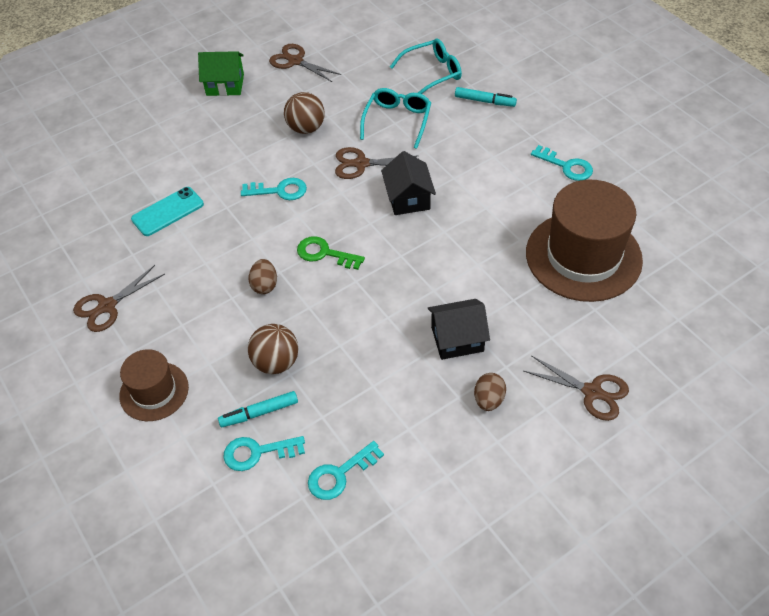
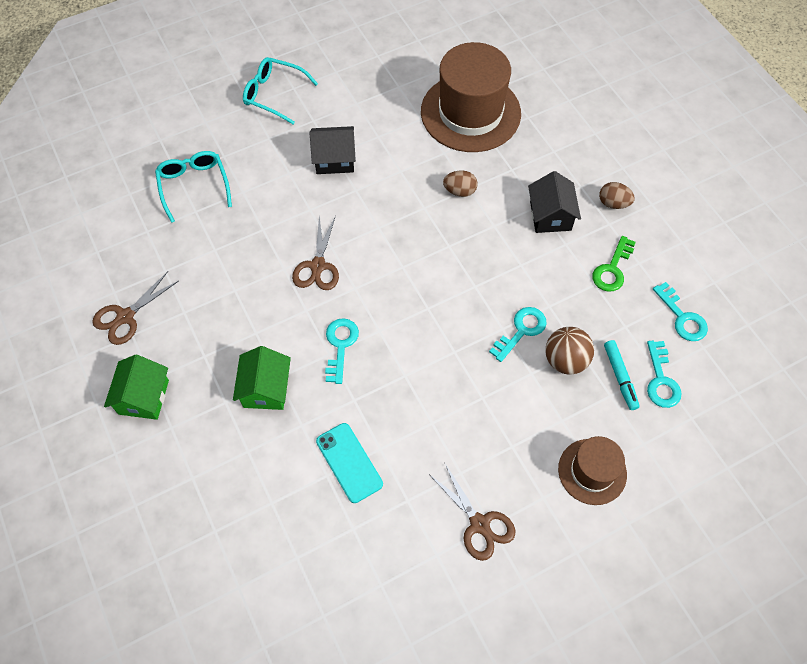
camera: 85 degrees left, 10 degrees up
(235, 150) = (266, 389): none -> green house
(264, 285) = (470, 366): brown egg -> brown egg (459, 191)
(306, 128) = (248, 313): brown ball -> none
(324, 253) = (436, 309): green key -> green key (612, 269)
(397, 121) = (261, 226): turquoise glasses -> turquoise glasses (274, 94)
(408, 198) = (376, 231): black house -> black house (334, 159)
(485, 101) = (253, 148): turquoise marker -> none
(566, 166) = (360, 102): turquoise key -> turquoise key (521, 331)
(592, 392) = (609, 135): brown scissors -> none

